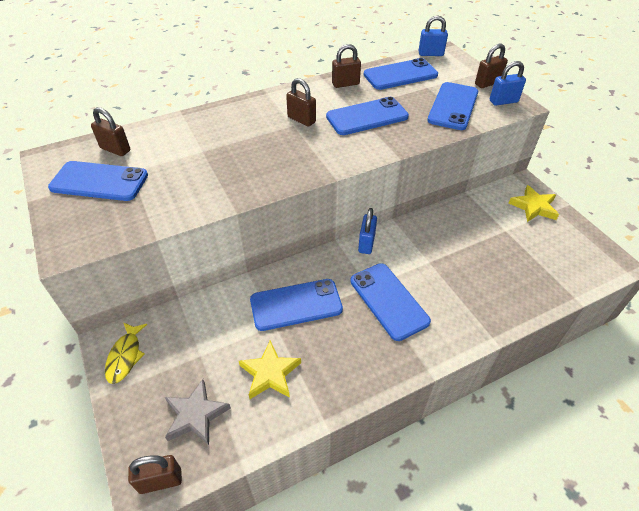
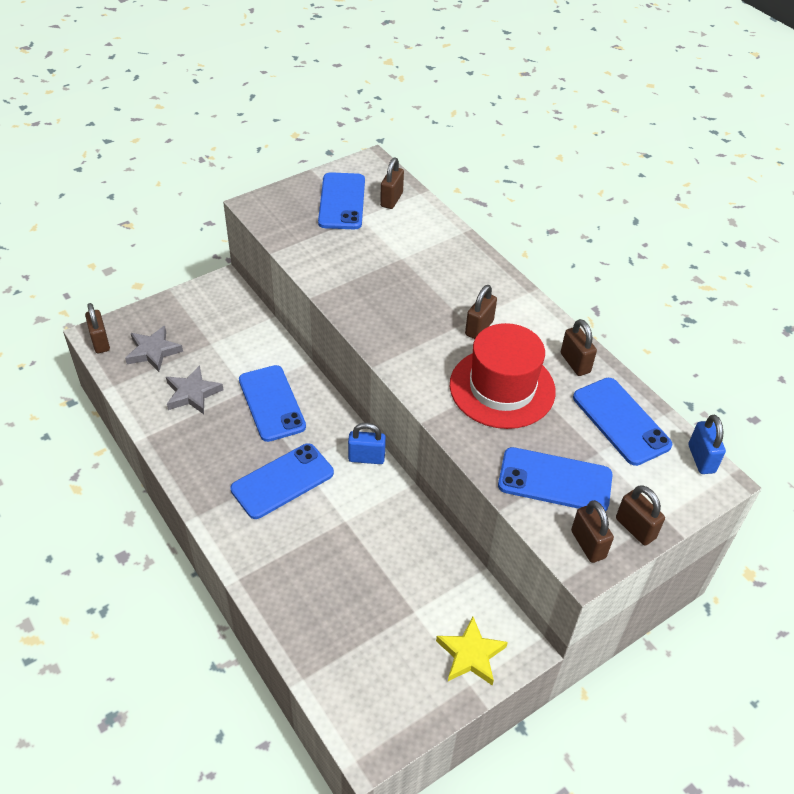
camera: 80 degrees right, 0 degrees up
(125, 356) = (209, 297): yellow fish -> none
(270, 373) = (192, 393): yellow star -> grey star
(367, 117) = (502, 388): blue phone -> red hat
(503, 101) = (588, 544): blue padlock -> brown padlock

